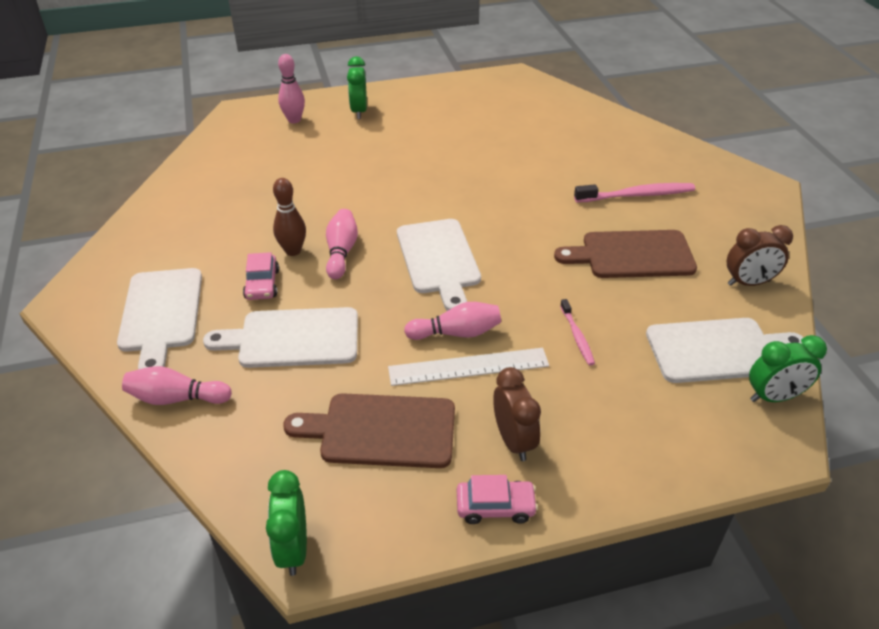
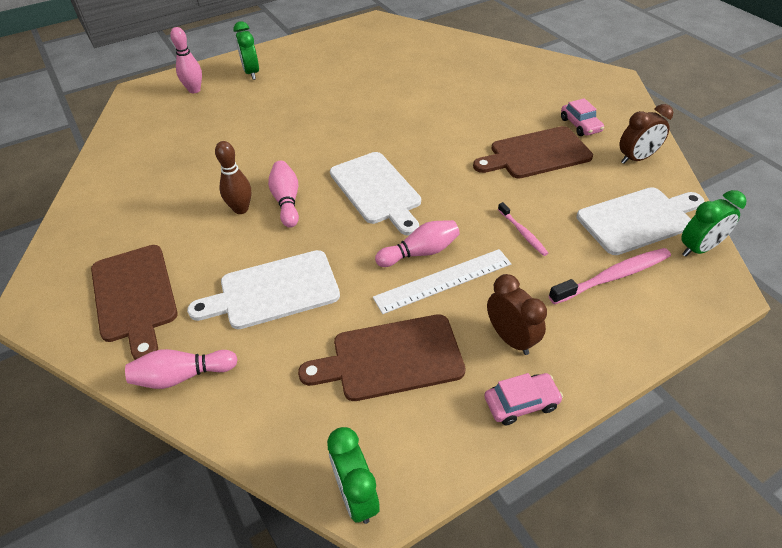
camera: 15 degrees left, 5 degrees up
(161, 314) = (134, 296): white cutting board -> brown cutting board
(262, 284) = (224, 246): pink car -> pink car (580, 125)
(637, 195) = (518, 103): pink toothbrush -> pink toothbrush (613, 276)

